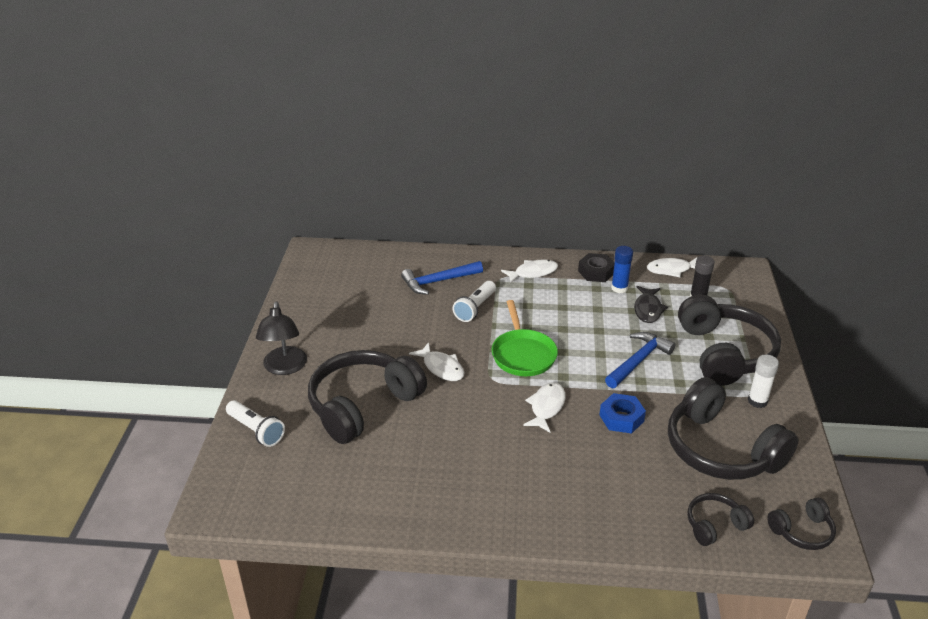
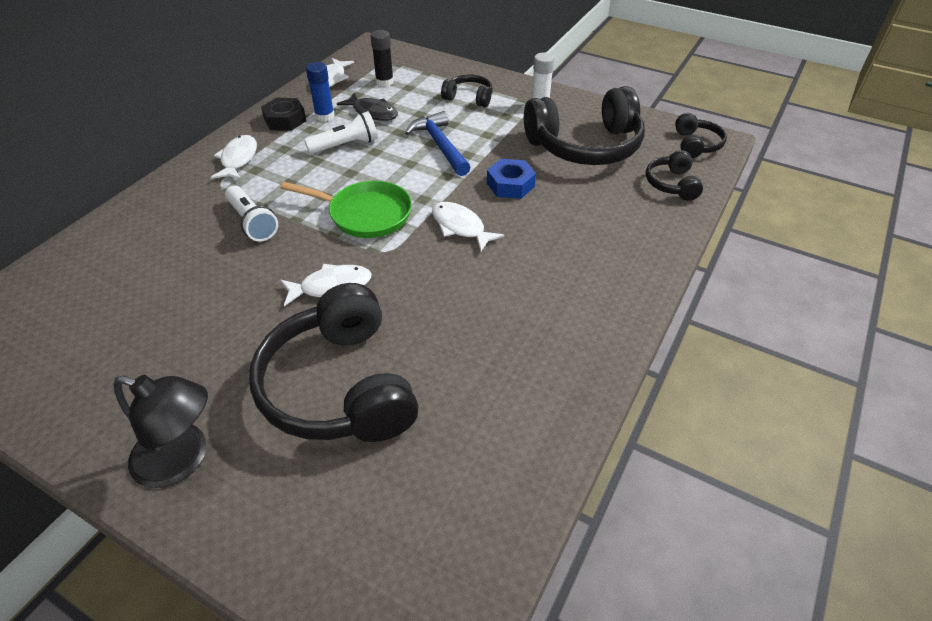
camera: 65 degrees left, 10 degrees up
(256, 430) = (297, 541): white flashlight -> white flashlight (346, 145)
(438, 281) = (168, 236): blue hammer -> none
(724, 353) = (469, 98): black headphones -> black headphones, size x0.48

